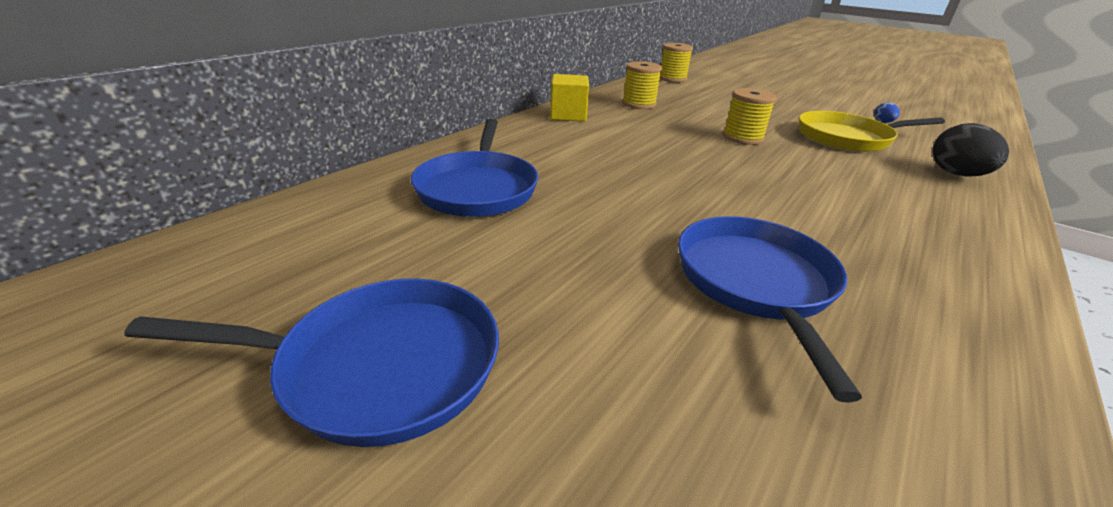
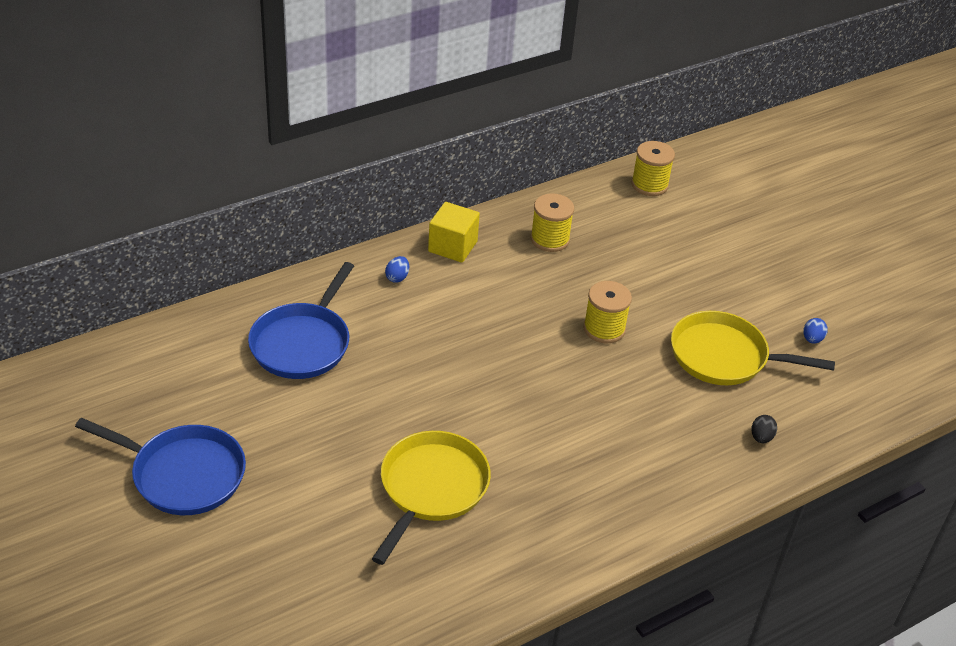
camera: 20 degrees right, 10 degrees up
(537, 135) = (397, 277): none -> blue egg
(755, 283) = (431, 488): blue pan -> yellow pan
(956, 174) = (761, 437): black egg -> black egg, size x0.50

